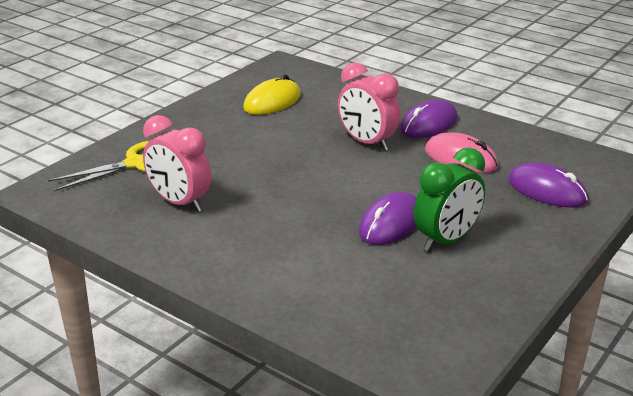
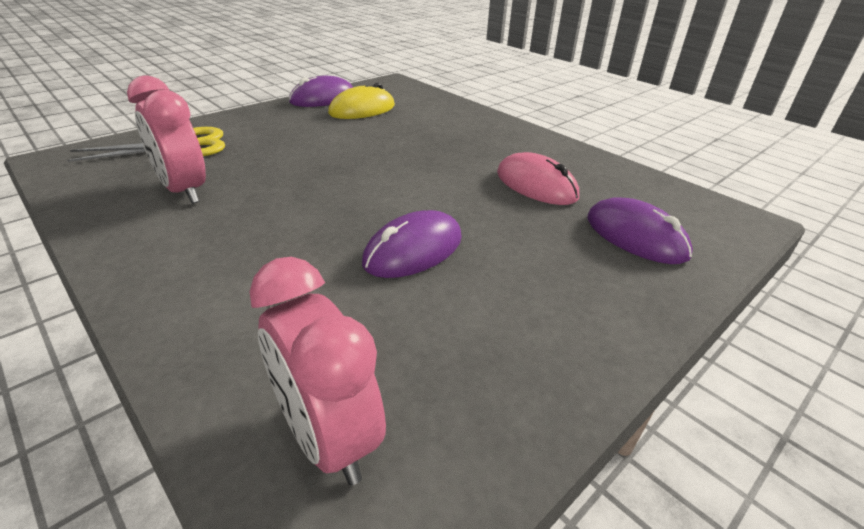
camera: 10 degrees right, 5 degrees up
(367, 143) = (436, 156): pink clock -> pink clock (327, 437)
(429, 124) = (513, 147): purple mouse -> purple mouse (323, 99)
(446, 240) = (476, 285): green clock -> none

